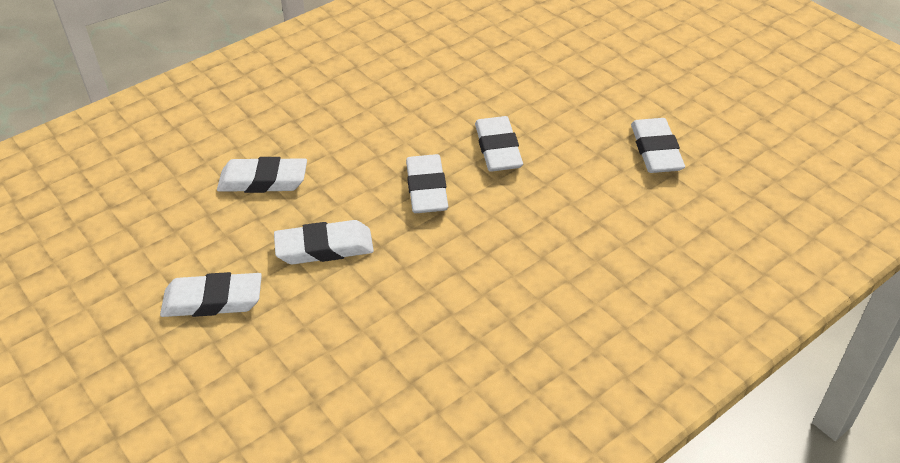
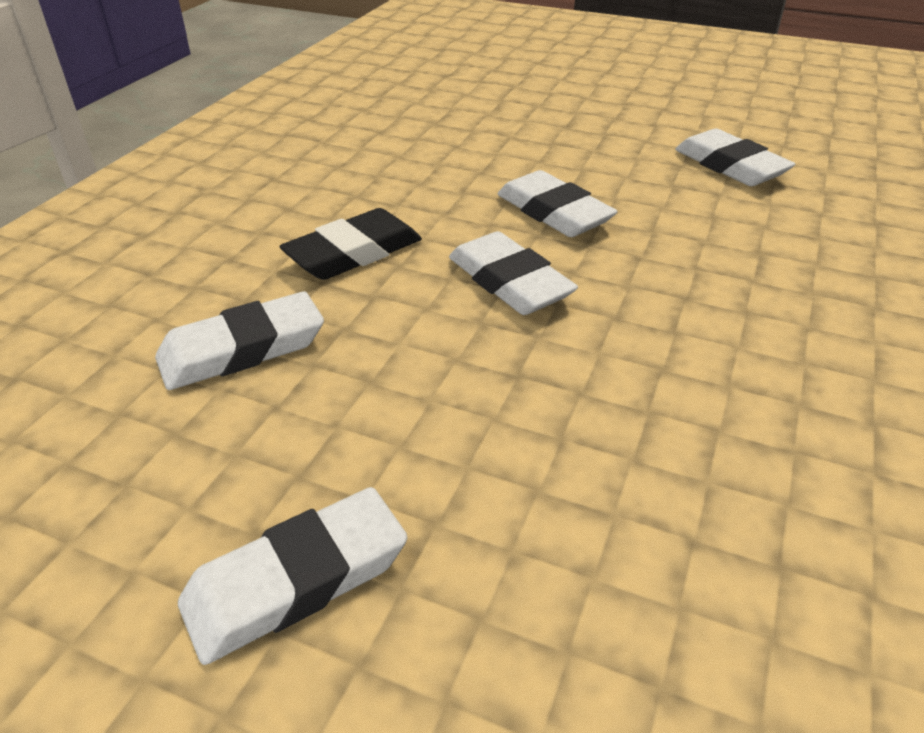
camera: 30 degrees left, 5 degrees down
(324, 248) = (432, 410): white eraser -> none
(359, 139) = (354, 253): none -> black eraser

